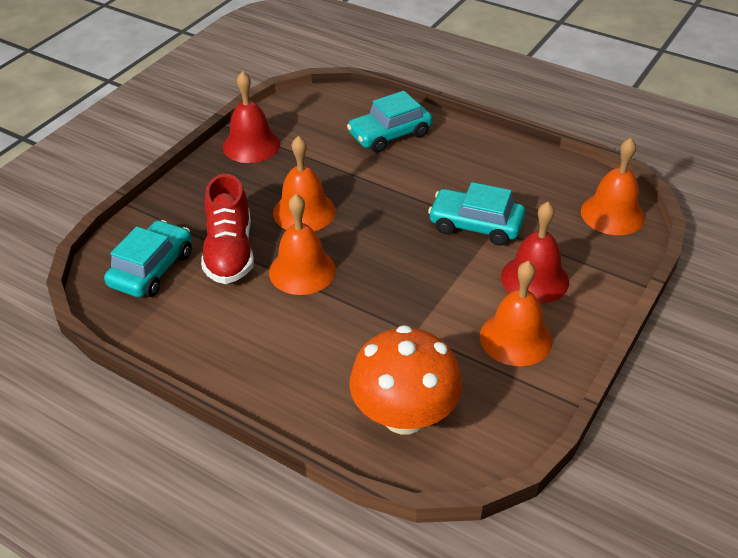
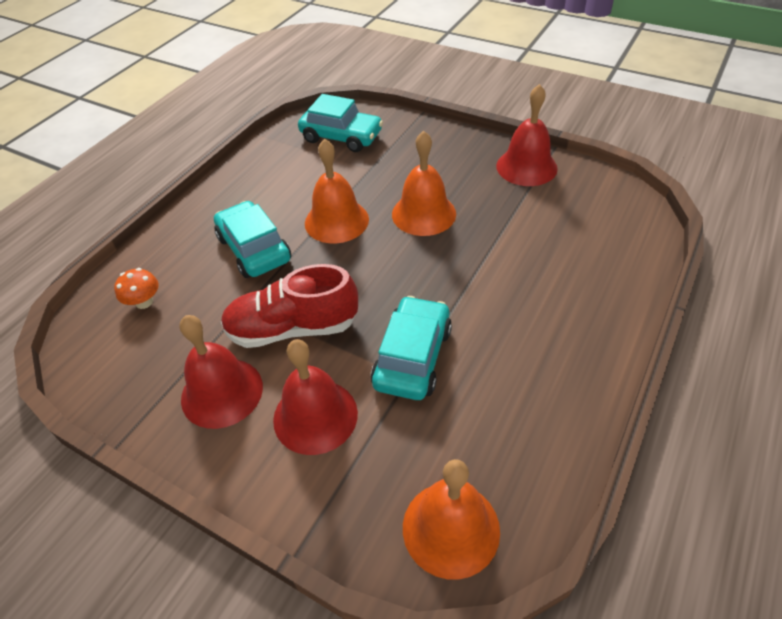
camera: 90 degrees right, 5 degrees up
(230, 252) = (362, 174): red shoe -> red shoe (292, 328)
(389, 134) = (579, 270): turquoise car -> turquoise car (254, 249)
(404, 415) = (144, 302): orange mushroom -> orange mushroom, size x0.41
(515, 338) = (222, 392): orange bell -> red bell

